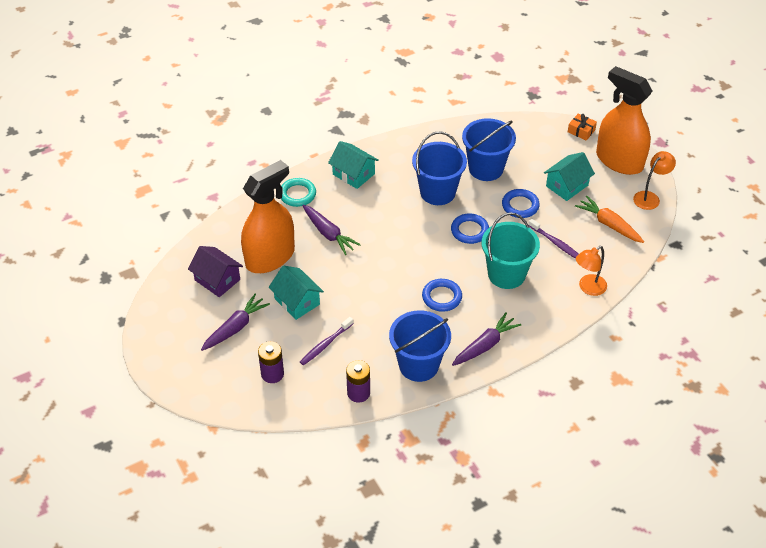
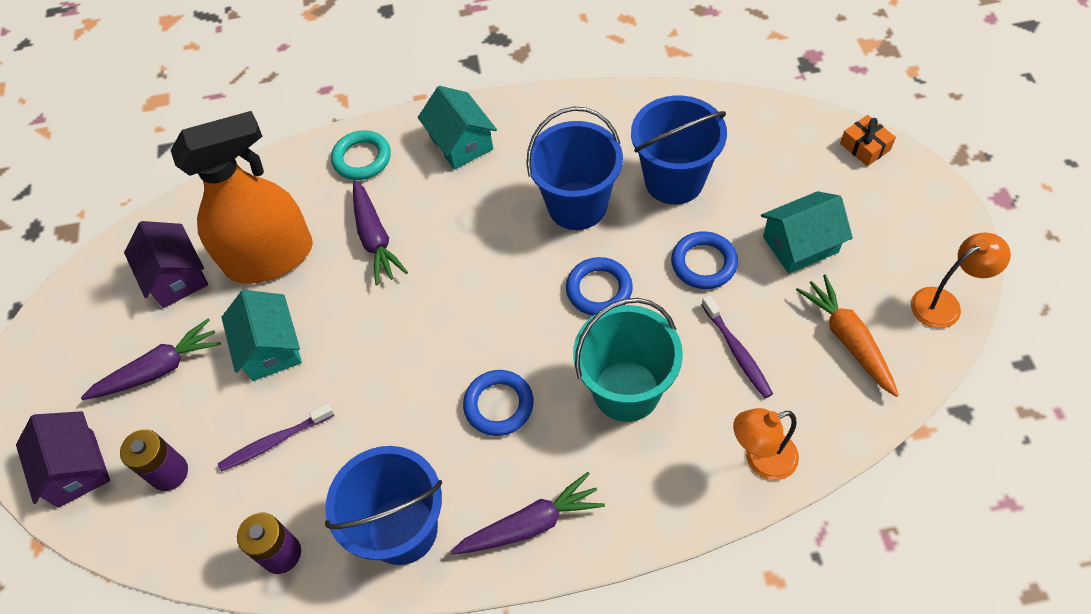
camera: 25 degrees right, 10 degrees up
(215, 386) = (76, 468): none -> purple house
(619, 161) = (912, 218): orange spray bottle -> none

